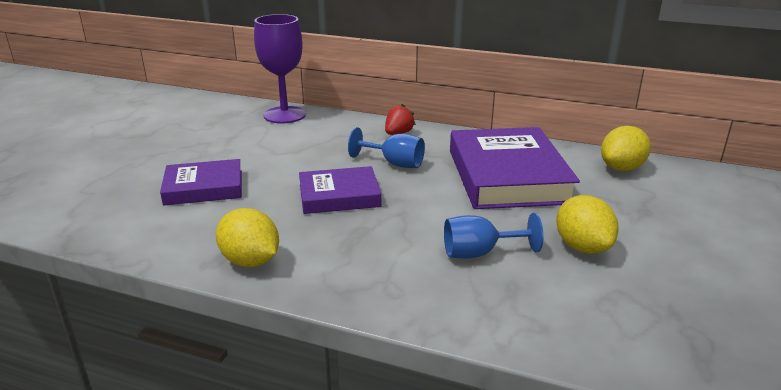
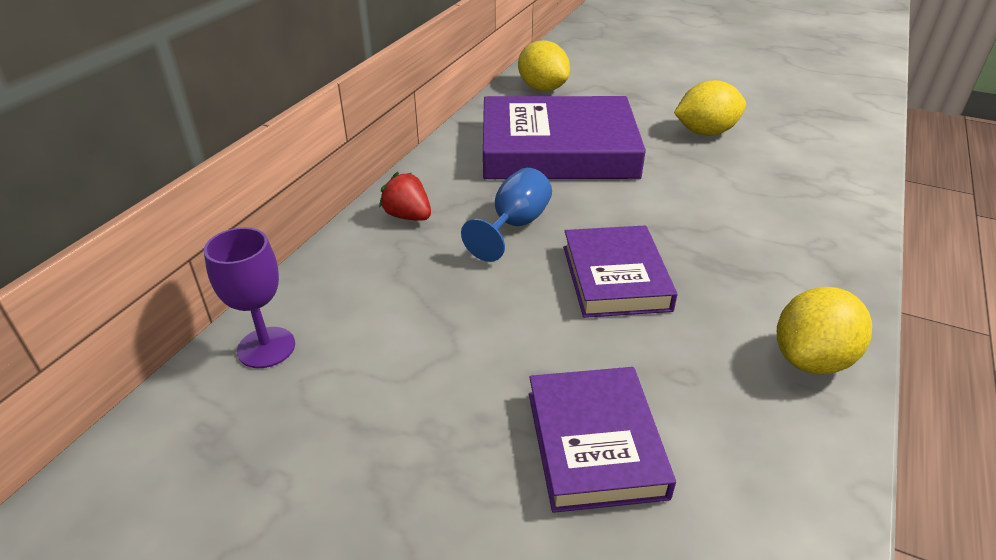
camera: 85 degrees left, 10 degrees up
(284, 115) = (266, 347): purple goblet -> purple goblet, size x0.63
(479, 253) = (733, 185): blue goblet -> none

